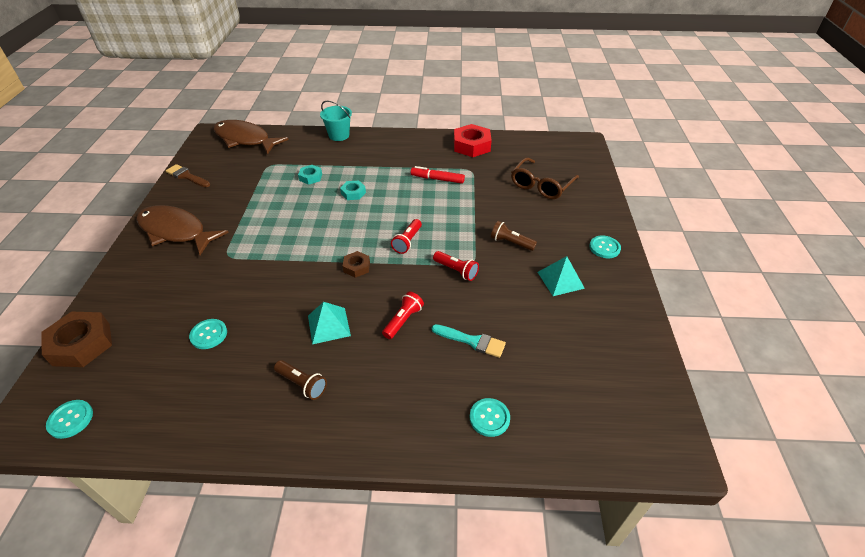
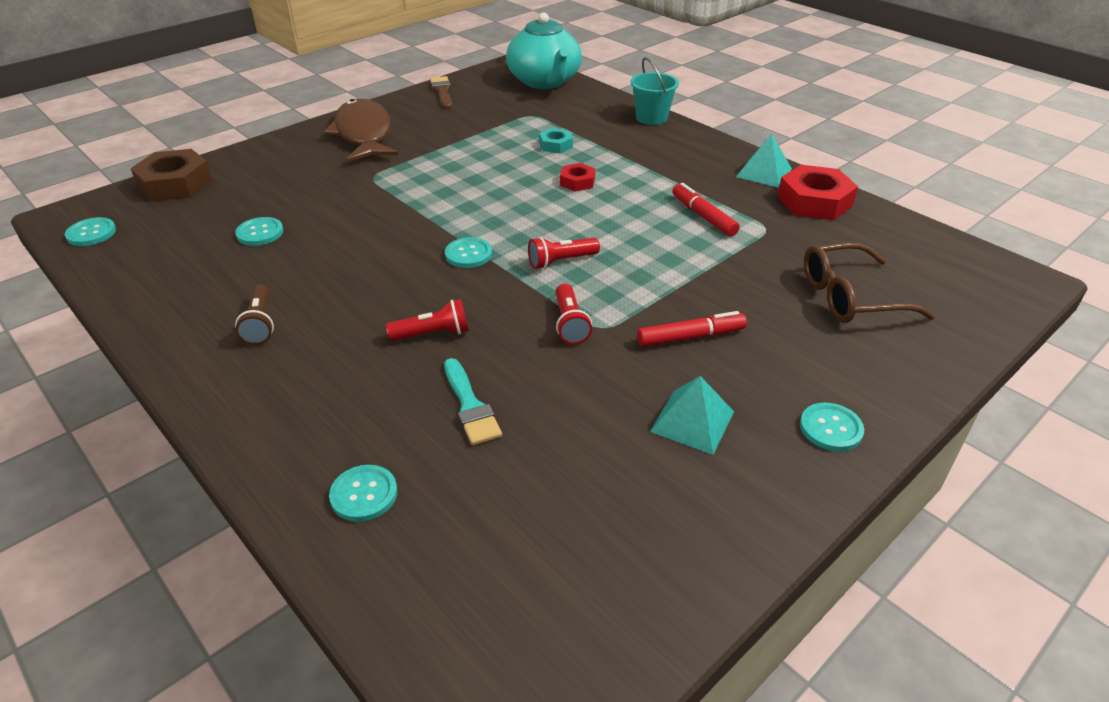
camera: 45 degrees right, 5 degrees down
(245, 139) = (544, 81): brown fish -> turquoise teapot
(329, 325) = (360, 290): turquoise pyramid -> turquoise pyramid (764, 172)
(353, 193) = (577, 182): turquoise nut -> red nut
(356, 267) = (468, 254): brown nut -> turquoise button
(511, 243) = (690, 337): brown flashlight -> red marker

